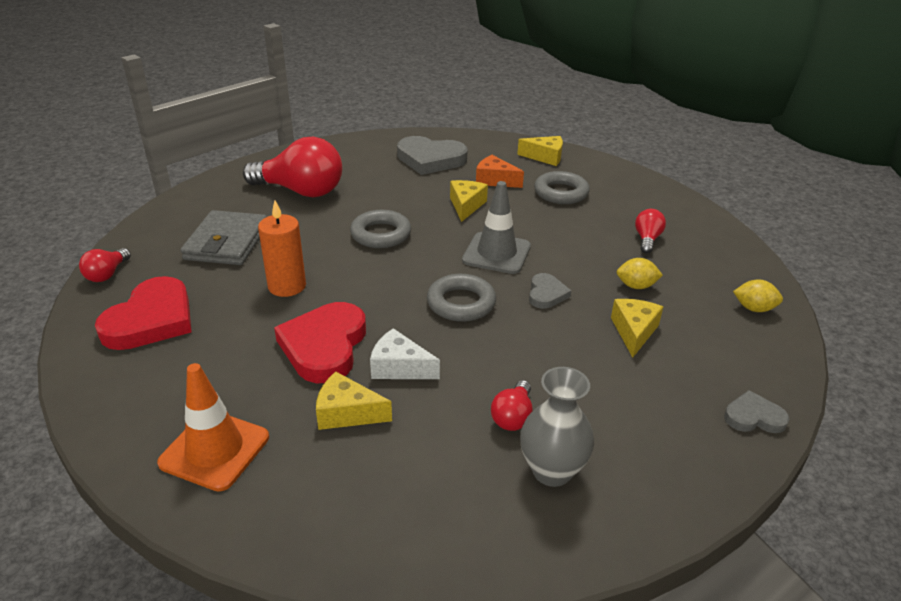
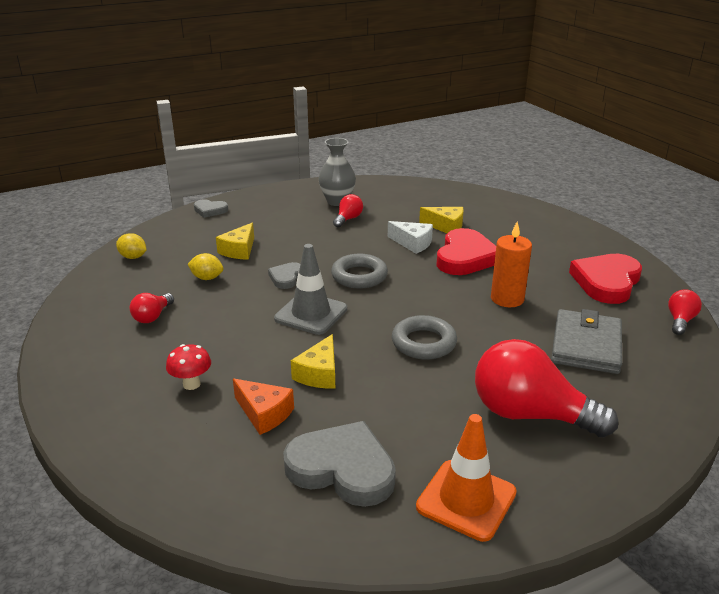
camera: 170 degrees left, 5 degrees down
(215, 450) = (517, 218): orange traffic cone -> orange traffic cone (466, 500)
(545, 157) = (160, 458): yellow cheese -> none
(561, 193) = (191, 384): grey ring -> red mushroom

